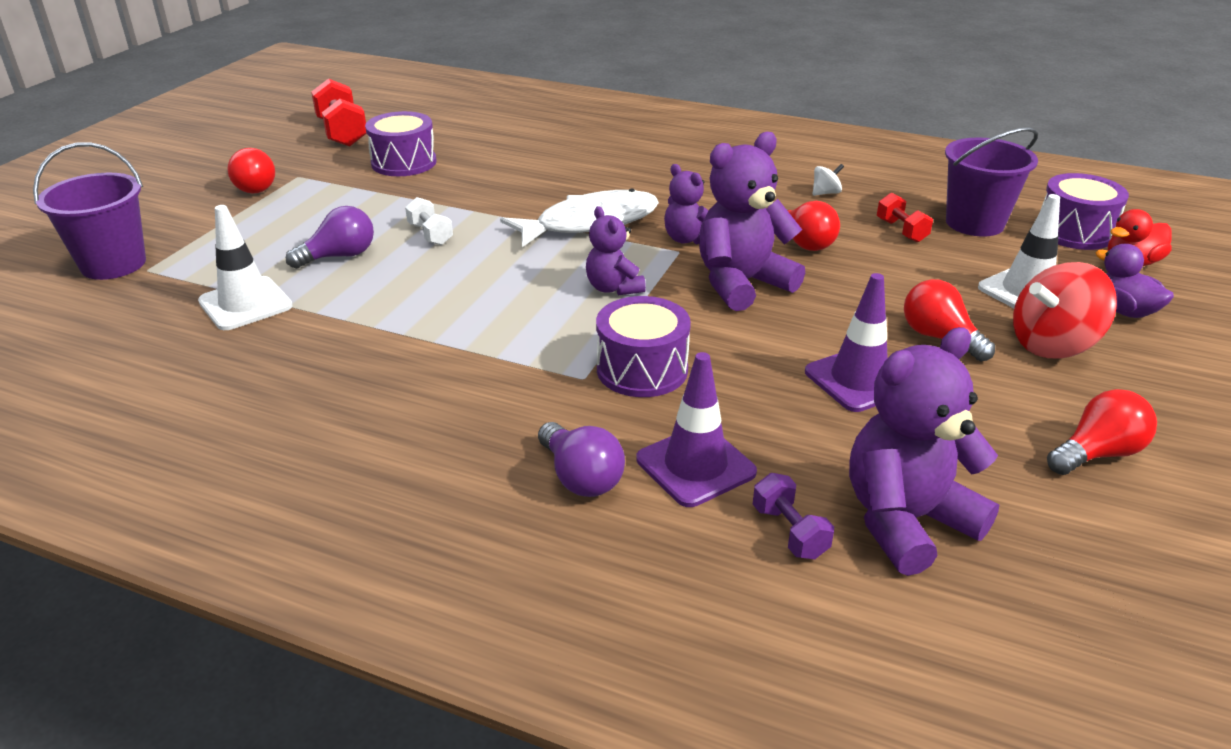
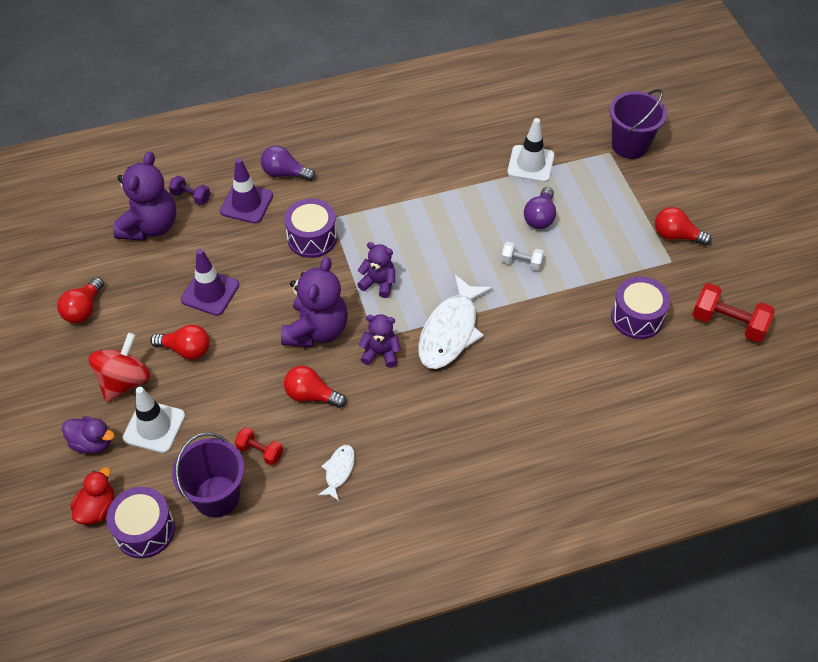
camera: 140 degrees right, 20 degrees up
(825, 193) = (338, 471): white spinning top -> white fish

